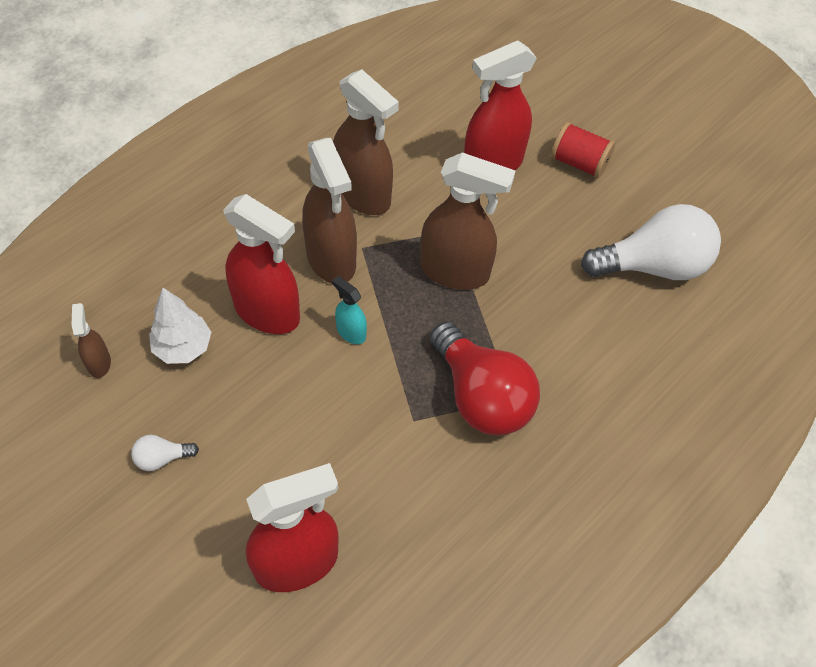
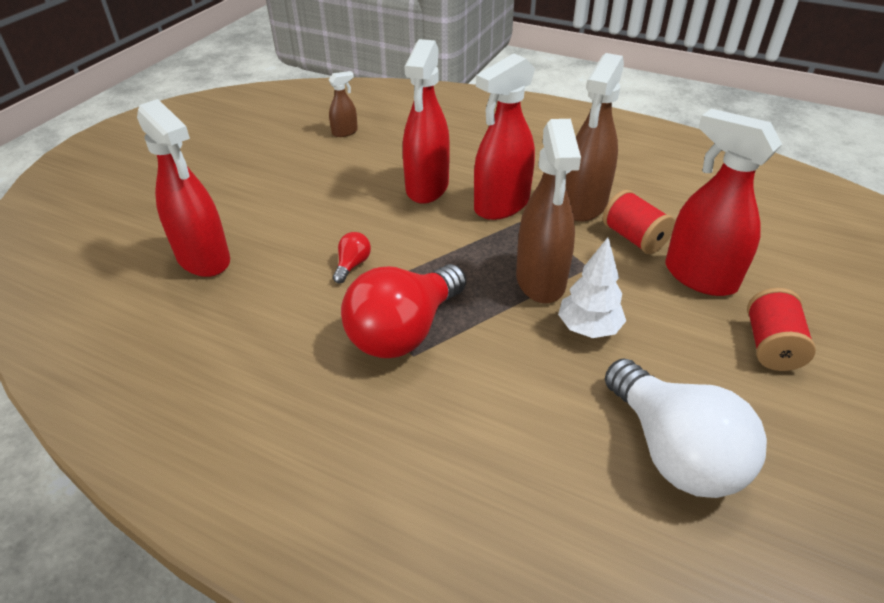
camera: 75 degrees right, 15 degrees down
(162, 458) = (278, 176): white light bulb -> none
(183, 347) = (374, 160): white tree -> white tree (588, 328)
(331, 259) = (501, 205): brown spray bottle -> red spray bottle
(351, 332) = (432, 234): turquoise spray bottle -> none
(370, 416) = (352, 265): none -> red light bulb
(426, 182) = (634, 238): none -> red spool

